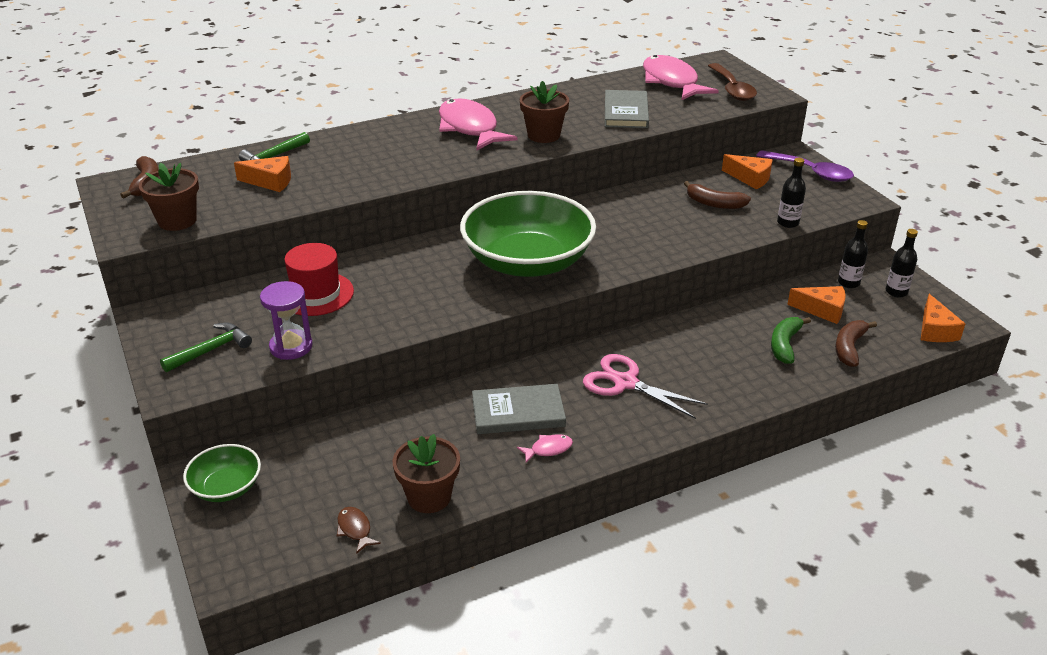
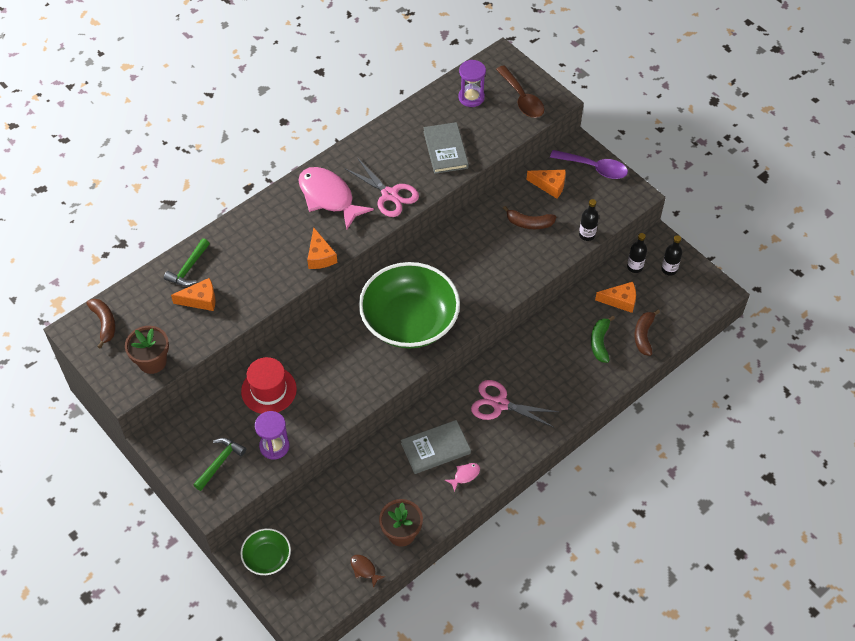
camera: 15 degrees left, 20 degrees up
(543, 135) = (390, 195): brown flower pot -> pink scissors
(671, 82) = (471, 97): pink fish -> purple hourglass
(935, 330) = (699, 304): orange cheese -> orange cheese (320, 256)

